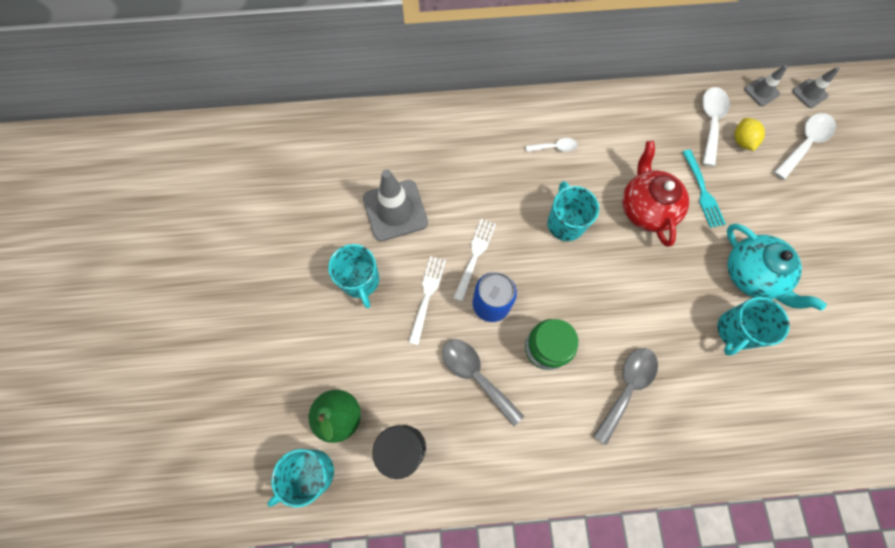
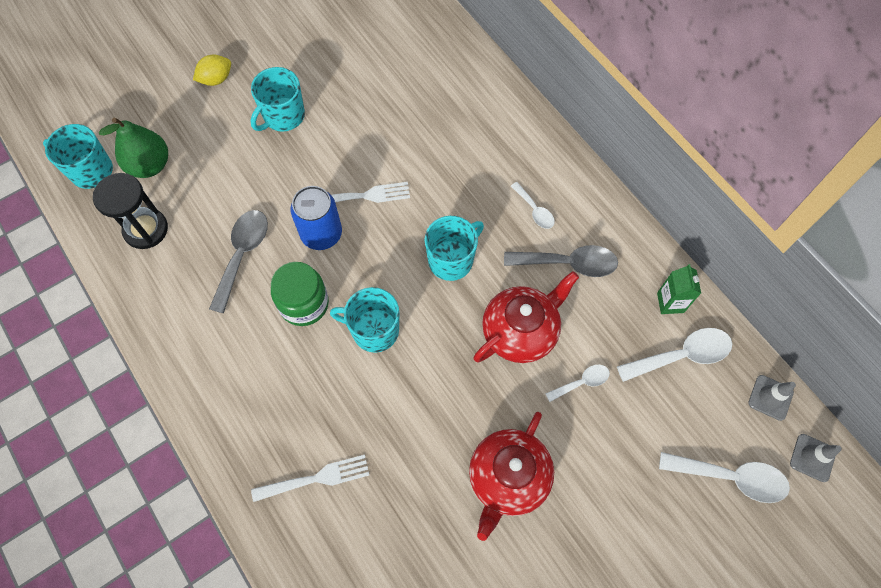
camera: 60 degrees right, 5 degrees down
(395, 210) = (370, 107): grey traffic cone -> none
(427, 296) = (299, 176): white fork -> white fork (315, 479)
(627, 387) = (302, 398): grey spoon -> grey spoon (568, 263)
(669, 107) = (670, 302): none -> green carton
(702, 191) = (582, 382): turquoise fork -> white spoon
(735, 331) = (427, 486): turquoise mug -> turquoise mug (373, 330)
(741, 141) = (681, 401): yellow lemon -> yellow lemon (216, 79)
(751, 275) = (507, 478): turquoise teapot -> red teapot

